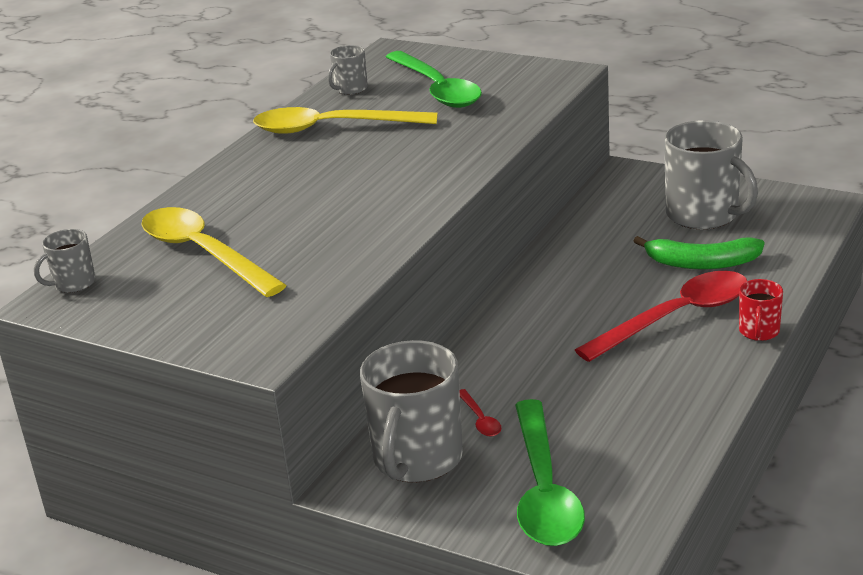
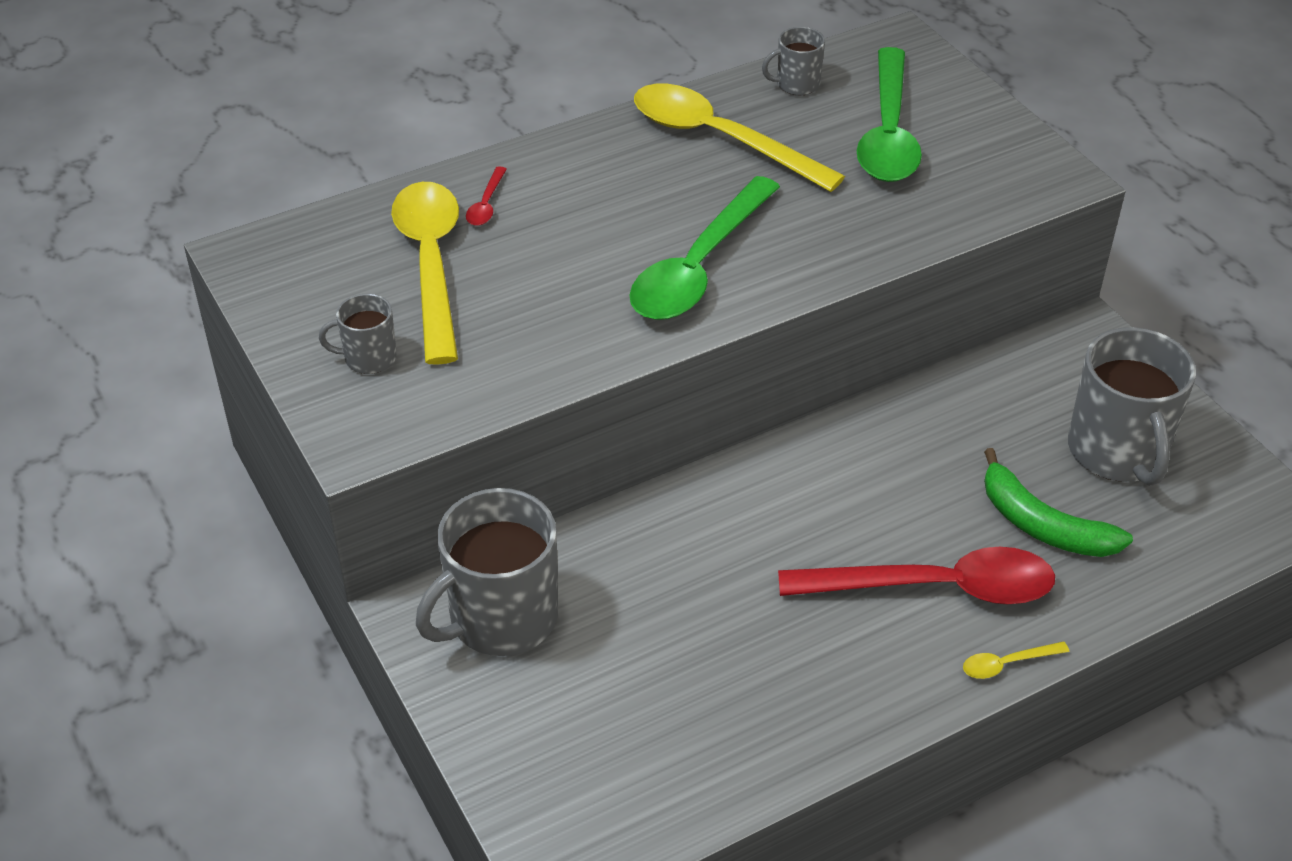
camera: 30 degrees right, 15 degrees up
(73, 283) = (285, 240): grey mug -> grey mug (368, 358)
(480, 419) = (604, 605): red spoon -> red spoon (486, 204)
(544, 490) = (581, 735): green spoon -> green spoon (699, 267)
(759, 332) = (1007, 664): red mug -> yellow spoon

